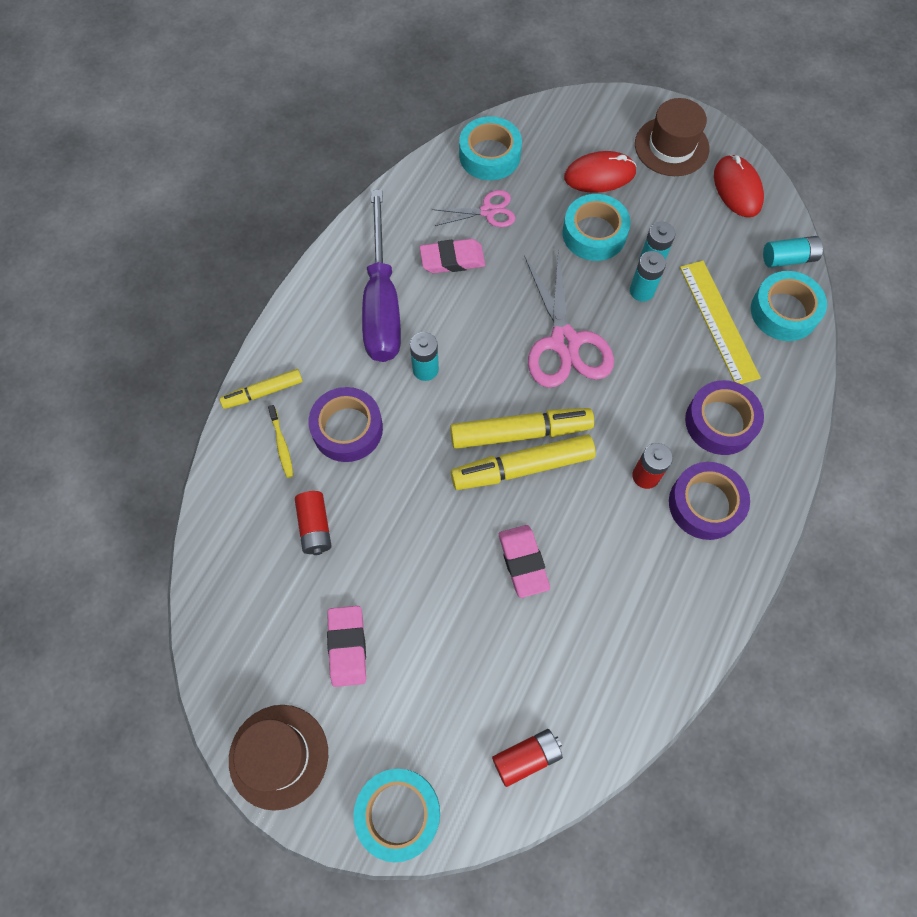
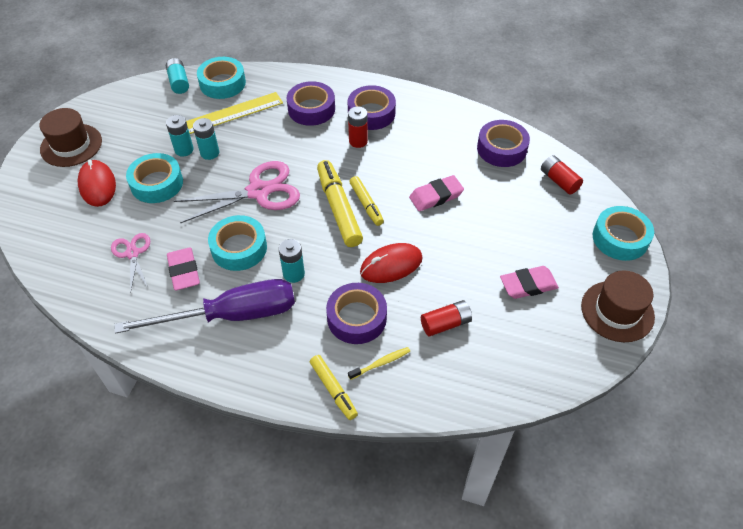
camera: 100 degrees left, 15 degrees down
(489, 155) = (69, 260): turquoise tape -> turquoise tape (239, 248)
(523, 467) = (366, 204): yellow marker -> yellow marker, size x0.60
(607, 686) = (501, 149): none -> purple tape
(737, 188) = (116, 108): red mouse -> red mouse (391, 265)

